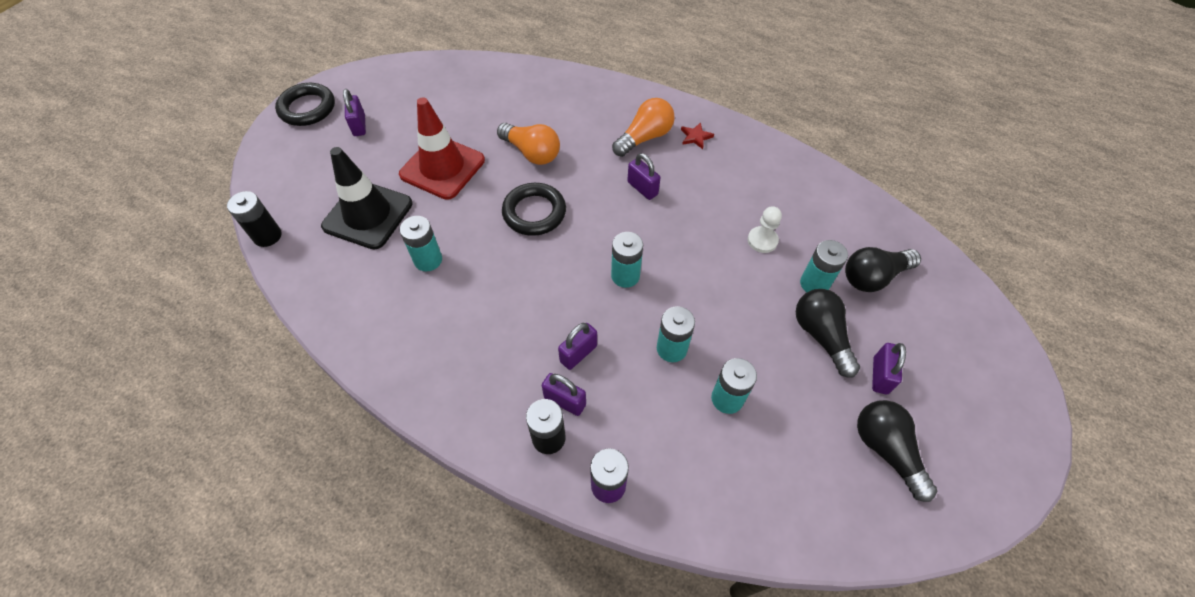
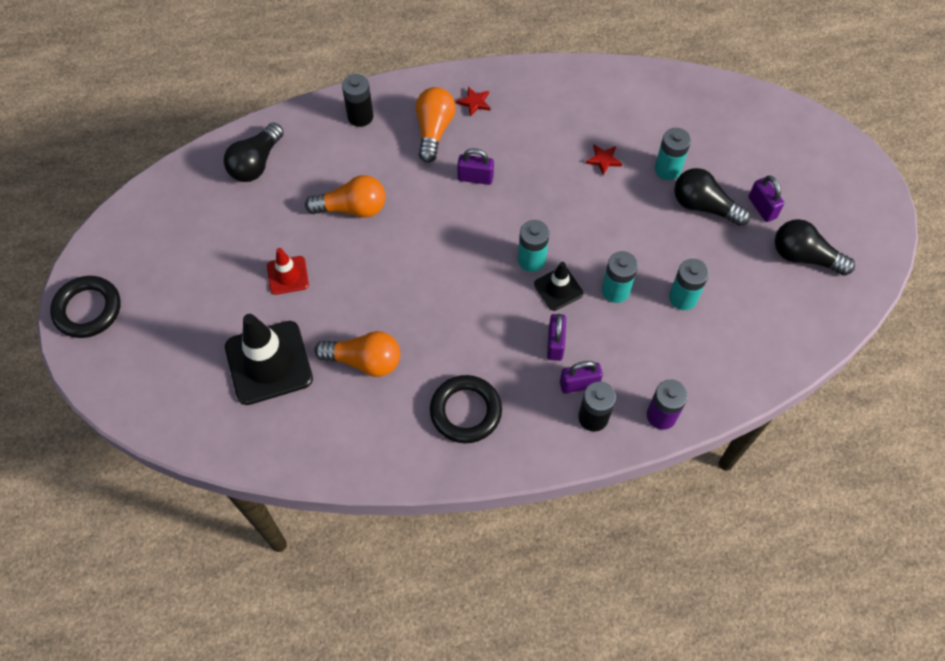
camera: 40 degrees left, 5 degrees up
(267, 236) = (198, 446): black battery -> black battery (360, 116)
(359, 125) = (162, 290): purple padlock -> none
(428, 260) = (364, 361): turquoise battery -> orange light bulb
(442, 167) = (288, 275): red traffic cone -> red traffic cone, size x0.53
(534, 212) = (409, 259): black ring -> black ring (466, 411)
(624, 313) = (558, 289): none -> black traffic cone
(762, 240) = (603, 160): white pawn -> red star
(873, 277) = (701, 136): black light bulb -> black light bulb (256, 163)

